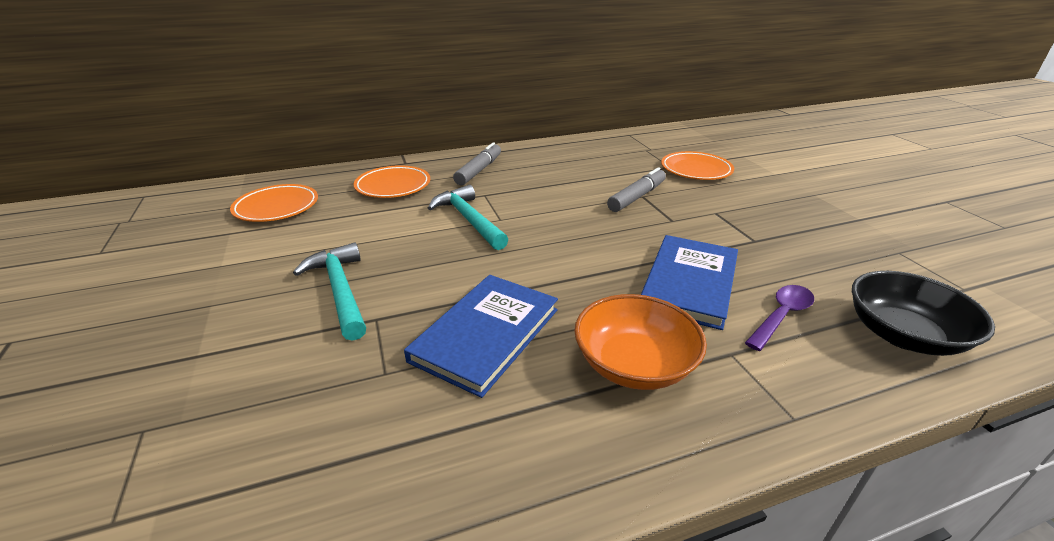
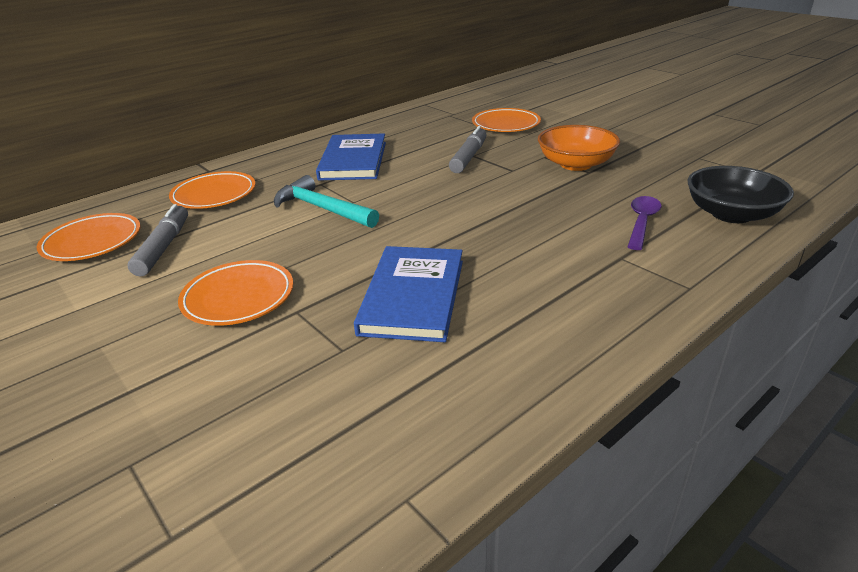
camera: 20 degrees left, 0 degrees up
(340, 290) = (238, 298): turquoise hammer -> orange plate
(479, 170) = (297, 163): grey marker -> grey marker (164, 247)
(634, 364) = (553, 284): orange bowl -> orange bowl (575, 164)
(689, 283) = (558, 215): blue book -> blue book (353, 160)

